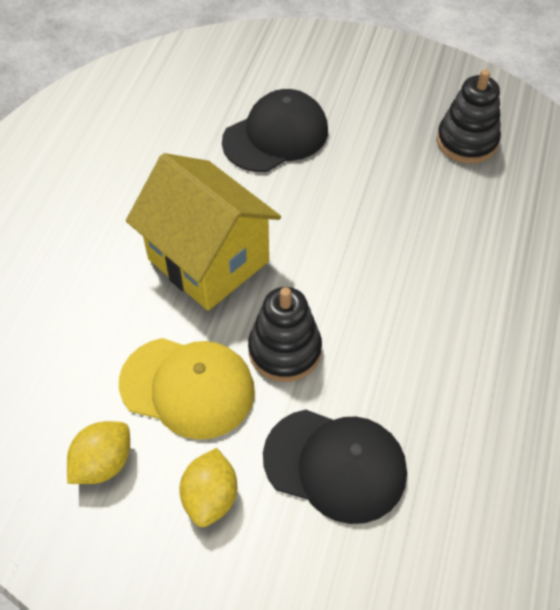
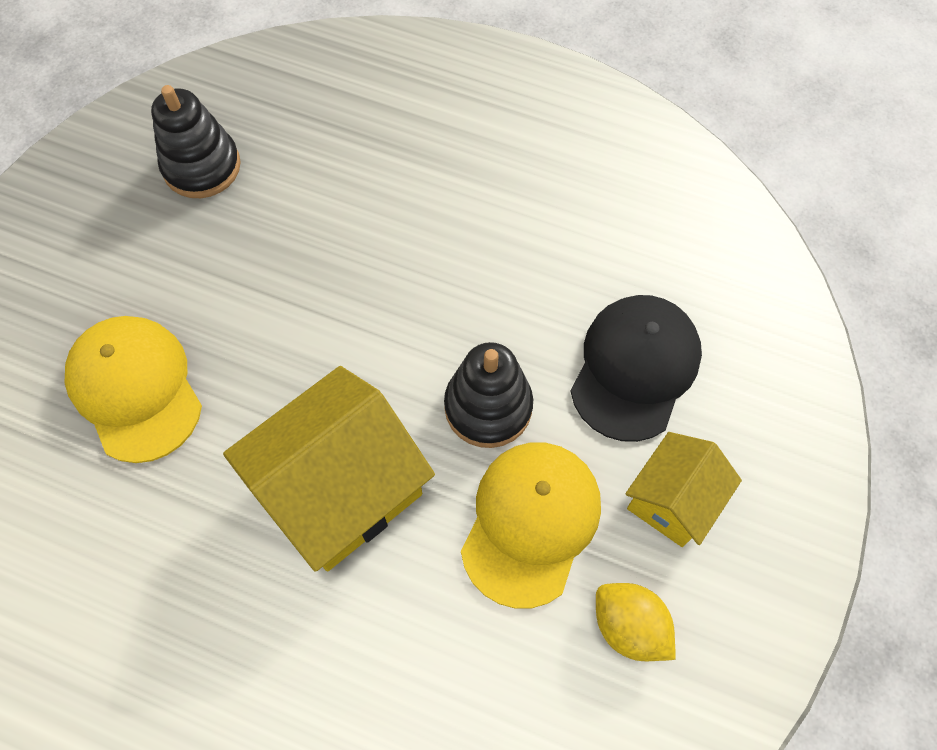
camera: 85 degrees left, 10 degrees up
(210, 497) = (672, 501): yellow lemon -> yellow house
(275, 136) = (135, 389): black cap -> yellow cap

